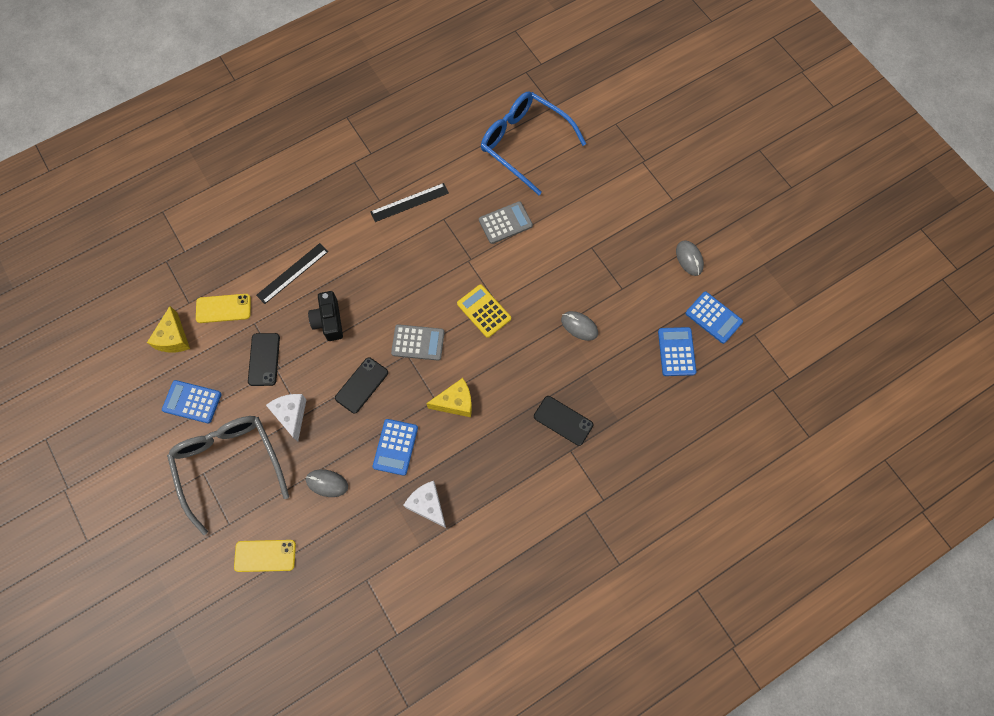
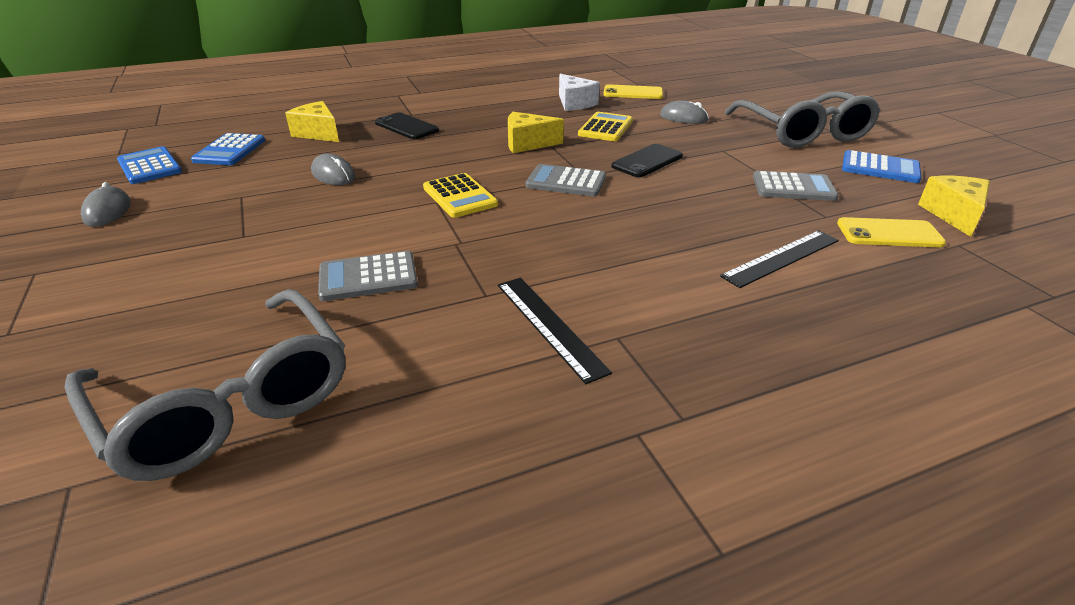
camera: 170 degrees left, 35 degrees down
(264, 359) = (793, 187): black phone -> grey calculator
(265, 555) = (740, 96): yellow phone -> yellow phone (633, 93)
(291, 415) = (737, 151): white cheese -> none
(329, 321) = (702, 208): black camera -> none
(395, 447) = (605, 128): blue calculator -> yellow calculator
(409, 202) = (550, 326): black ruler -> black ruler turned 75 degrees clockwise
(525, 144) = (227, 401): blue glasses -> grey glasses
(628, 394) = (318, 133): none -> yellow cheese

